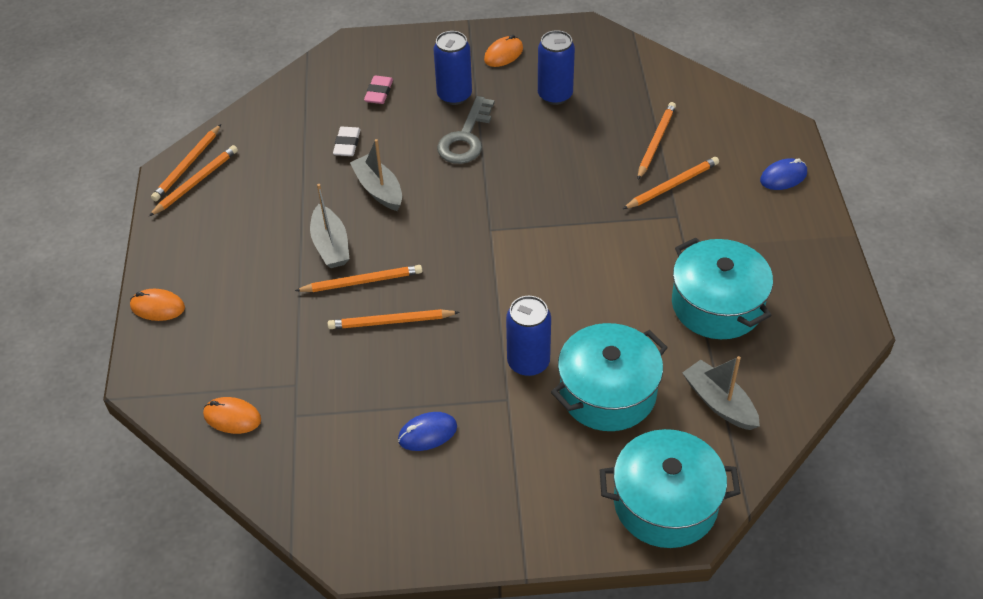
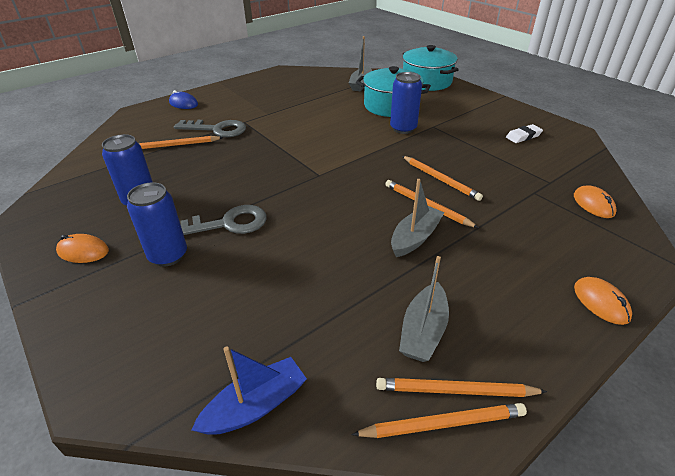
camera: 125 degrees left, 10 degrees down
(279, 99) = (255, 406): none -> blue boat
(347, 144) = (290, 293): white eraser -> white eraser (523, 136)
(379, 92) = (191, 313): pink eraser -> none
(379, 190) = (330, 242): grey boat -> grey boat (423, 331)
(427, 433) = (486, 138): blue mouse -> none
(672, 185) = (217, 129): orange pencil -> grey key
(717, 305) = (302, 97): turquoise pot -> none

